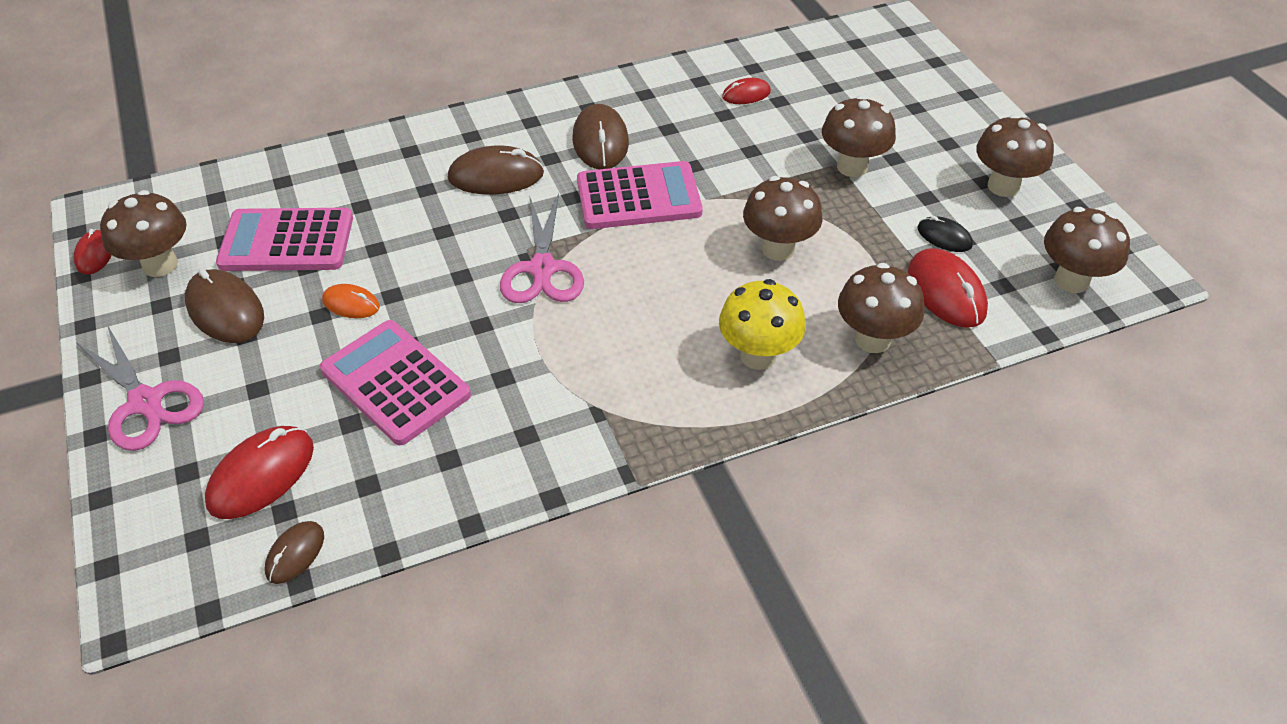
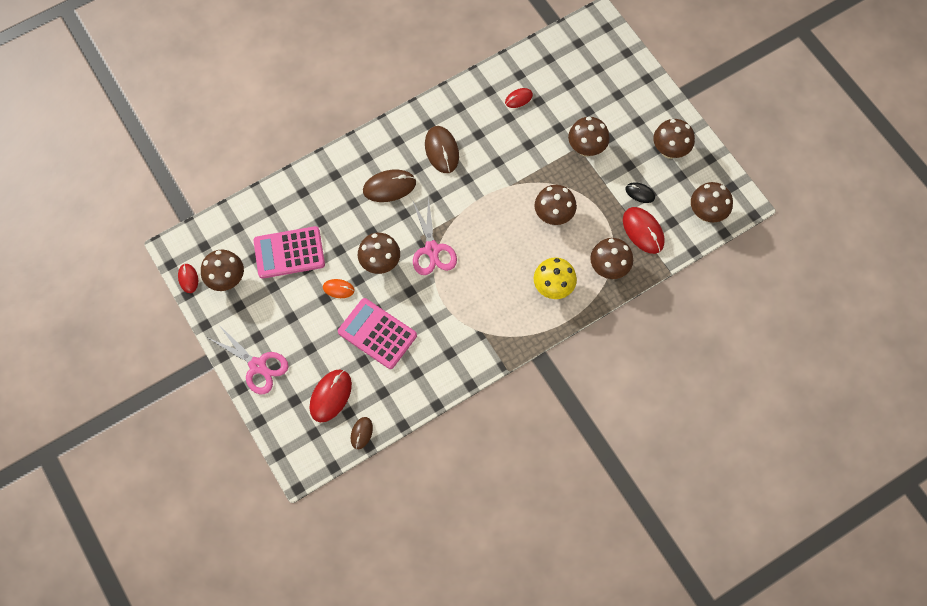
camera: 10 degrees left, 20 degrees up
(225, 310) = (274, 304): brown mouse -> none
(442, 276) = (380, 263): none -> brown mushroom
(638, 197) = (472, 190): pink calculator -> none

